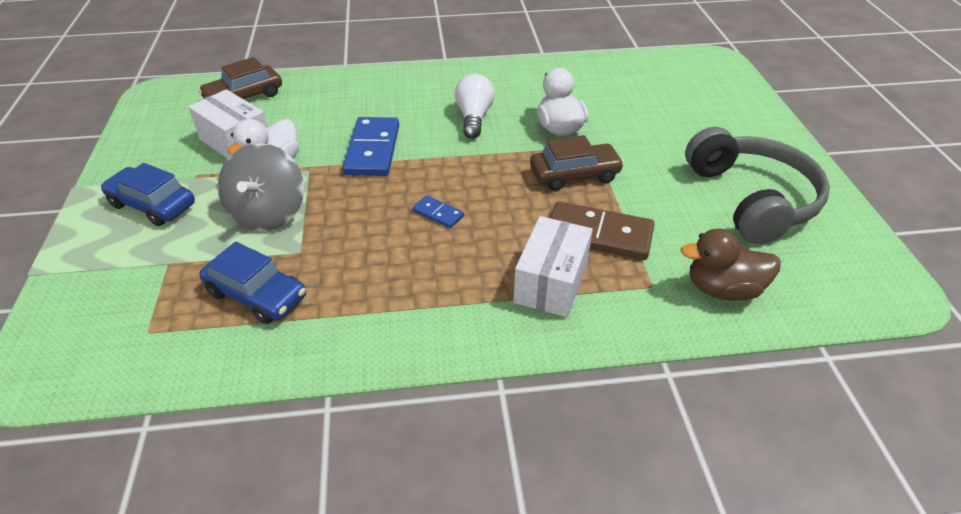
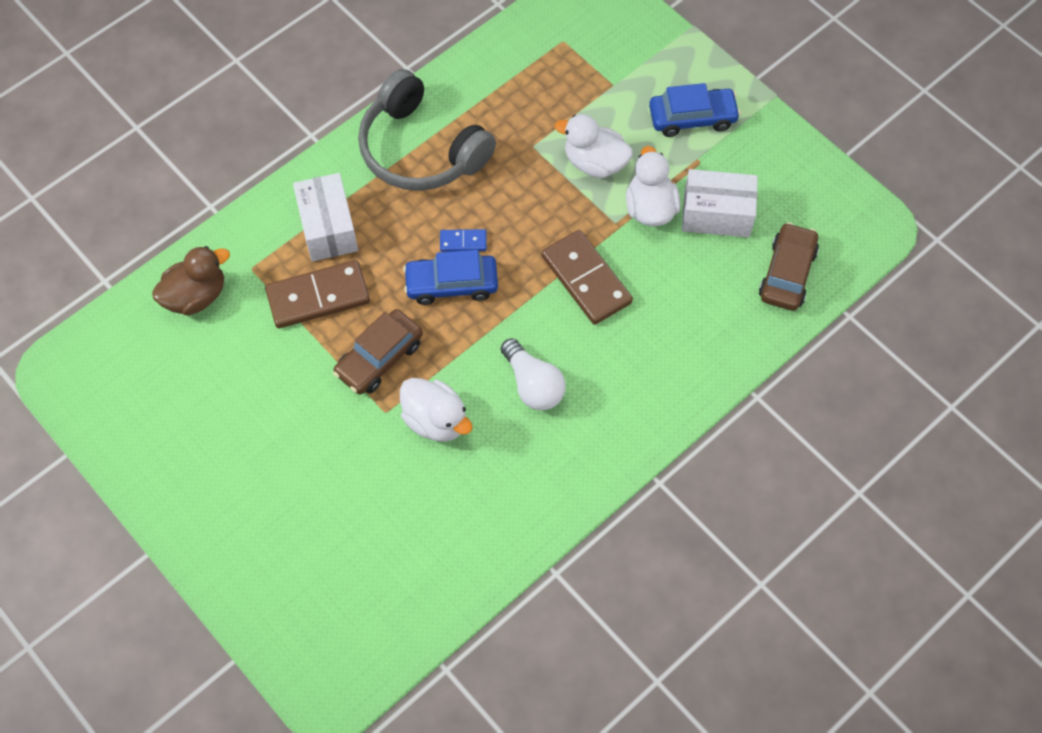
camera: 145 degrees right, 20 degrees up
(257, 295) = (524, 100): blue car -> blue car (451, 284)
(269, 214) = (595, 163): grey spinning top -> white duck
(372, 150) = (586, 279): blue domino -> brown domino
(751, 199) = (203, 421): grey headphones -> grey headphones (421, 149)

